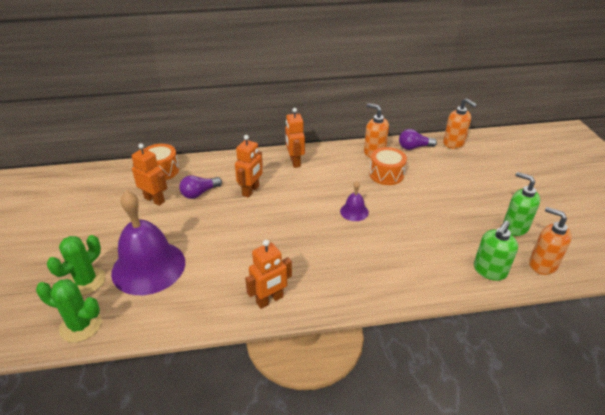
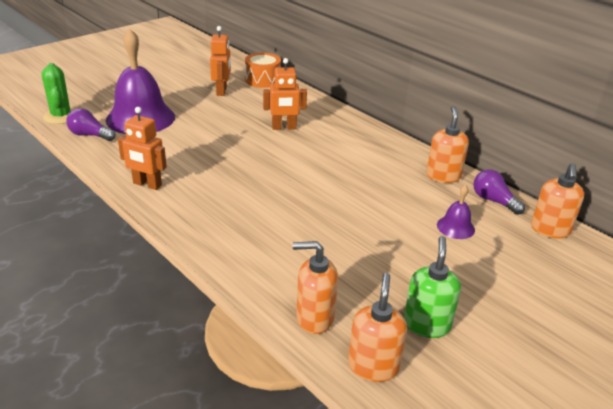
camera: 55 degrees right, 5 degrees down
(86, 281) = (105, 101): green cactus -> none
(199, 193) = (252, 106): purple light bulb -> purple light bulb (90, 135)
(294, 162) = (358, 135): orange robot -> none
(354, 211) = (318, 193): purple bell -> purple bell (455, 227)
(386, 174) = (410, 195): orange drum -> none
(489, 271) = (314, 318): green soap dispenser -> orange soap dispenser

